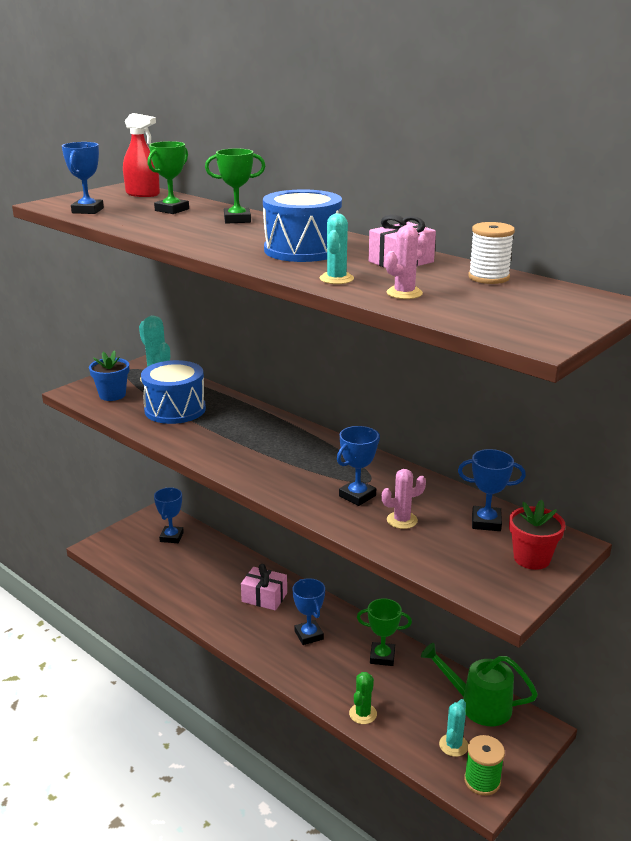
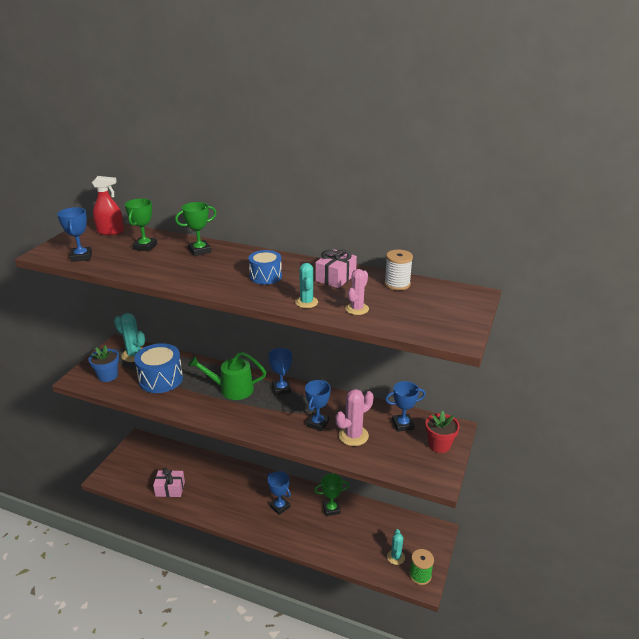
camera: 20 degrees left, 5 degrees up
(171, 537) = (155, 456): blue trophy -> blue trophy (281, 389)
(264, 597) = (239, 486): pink gift -> pink gift (170, 489)
(302, 250) = (265, 276): blue drum -> blue drum, size x0.61
(363, 714) = (335, 552): green cactus -> none
(402, 520) = (353, 435): pink cactus -> pink cactus, size x1.53
(478, 705) = (399, 525): green watering can -> green watering can (231, 389)

